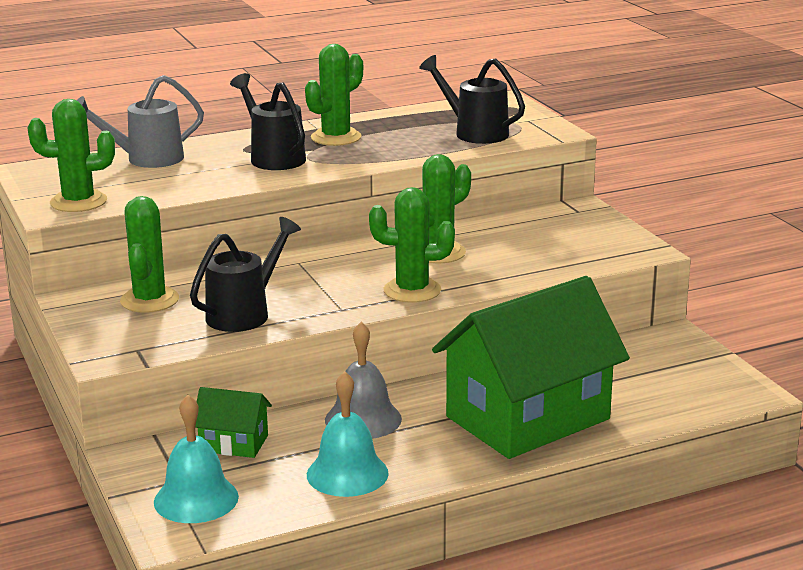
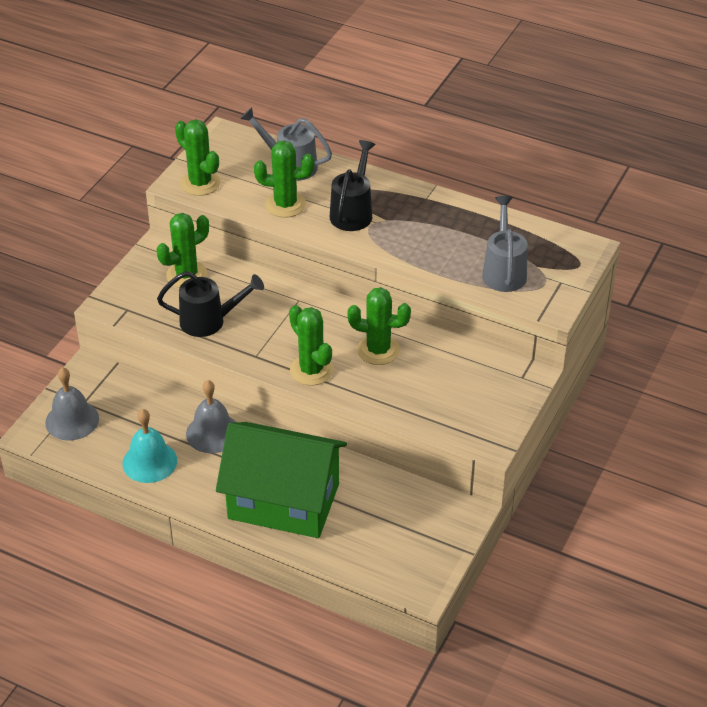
camera: 50 degrees right, 20 degrees up
(196, 499) = (72, 420): turquoise bell -> grey bell
(234, 443) = (137, 398): green house -> none
(336, 137) = (418, 216): green cactus -> green cactus (285, 204)
(475, 132) = (504, 271): black watering can -> grey watering can

